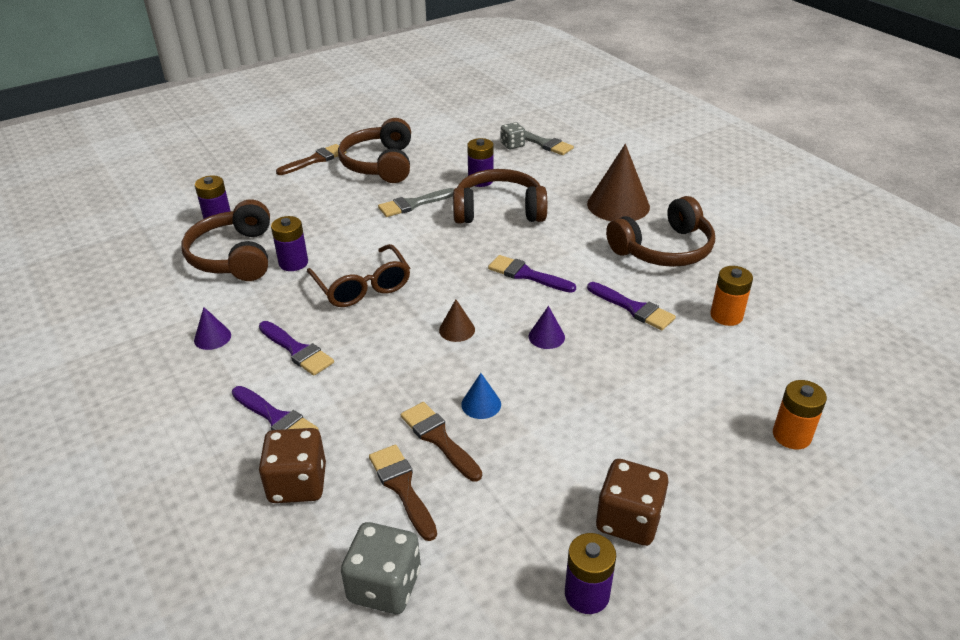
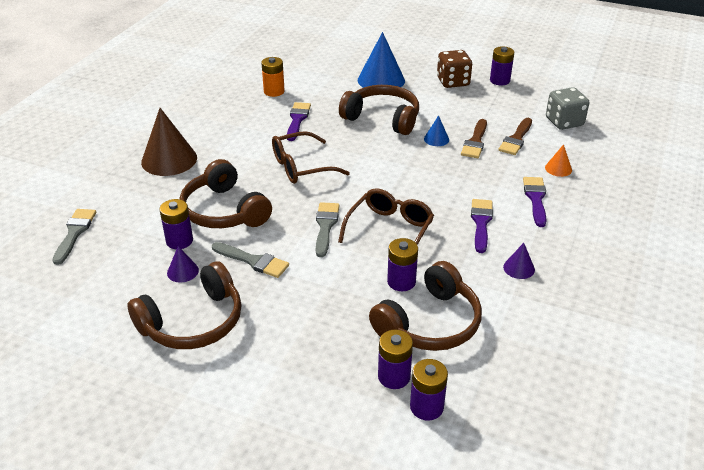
camera: 125 degrees left, 0 degrees up
(177, 222) = (426, 407): none -> purple battery
(297, 484) = (558, 168): brown dice -> orange cone
(315, 160) = (220, 380): brown brush -> none
(413, 253) = (325, 226): none -> grey brush
(457, 330) = (387, 171): brown cone -> none
(512, 145) = (90, 250): grey dice -> none
(526, 275) = (301, 167): purple brush -> brown glasses
(546, 336) = (357, 138): purple cone -> purple cone (182, 271)
(663, 249) = (218, 126): brown headphones -> brown headphones (382, 118)
(694, 433) = (381, 80): none -> blue cone
(791, 435) = (353, 59): orange battery -> none

